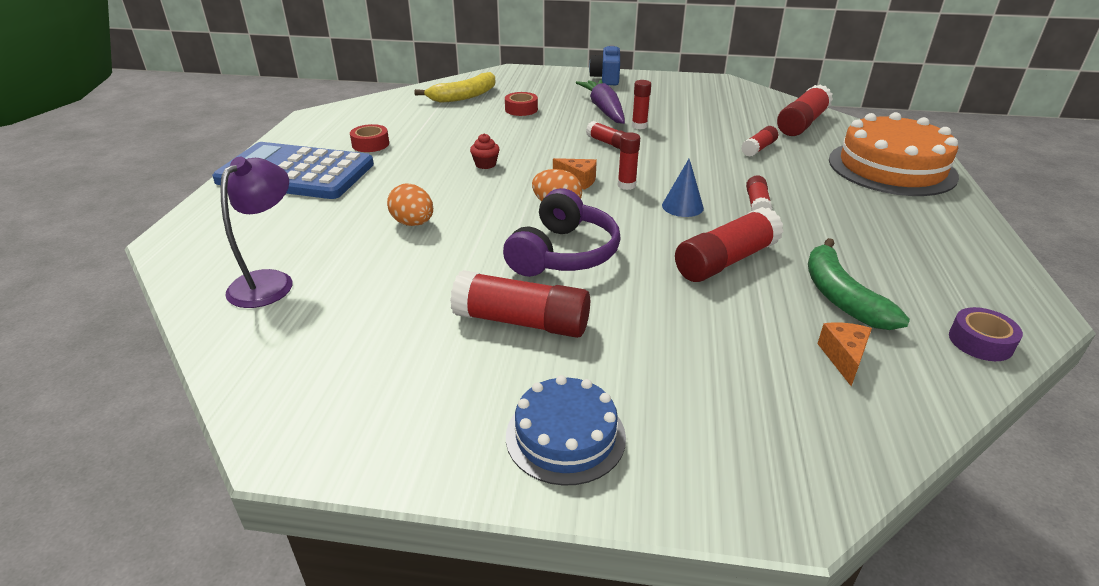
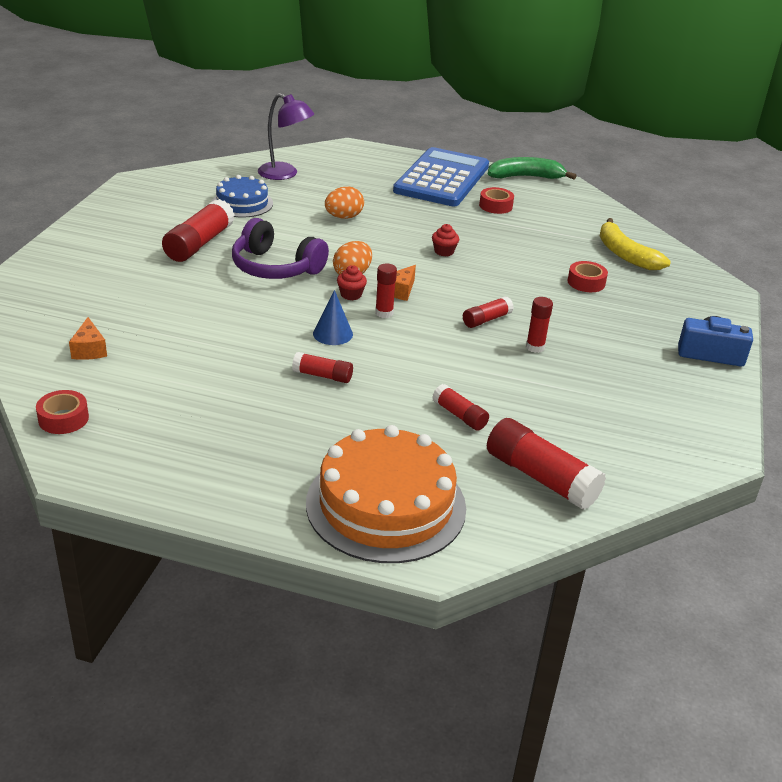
camera: 95 degrees right, 0 degrees up
(565, 436) = (92, 245): blue cake -> blue cake (242, 203)
(601, 204) = (351, 295): none -> red cupcake
(604, 109) = (588, 333): purple carrot -> none
(726, 261) = (233, 334): red glue stick -> none
(841, 297) = (156, 373): green banana -> green banana (525, 177)
(844, 358) = (89, 350): orange cheese -> orange cheese turned 60 degrees clockwise
(980, 342) = (63, 419): purple tape -> red tape

